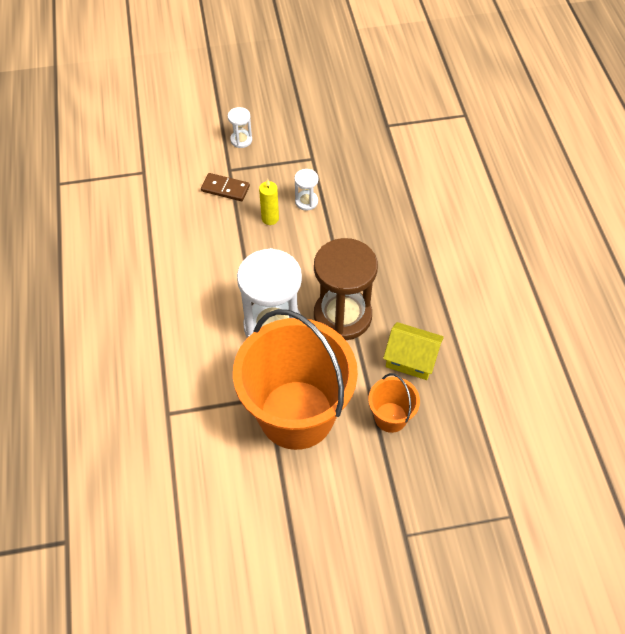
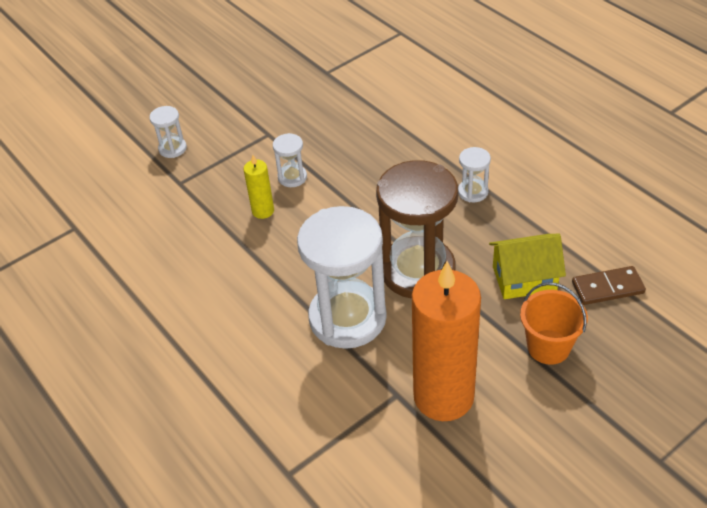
camera: 25 degrees left, 10 degrees down
(225, 189) = (188, 203): brown domino -> brown domino (607, 288)
(296, 414) = (443, 396): orange bucket -> orange candle
(423, 274) = (473, 192): none -> white hourglass

